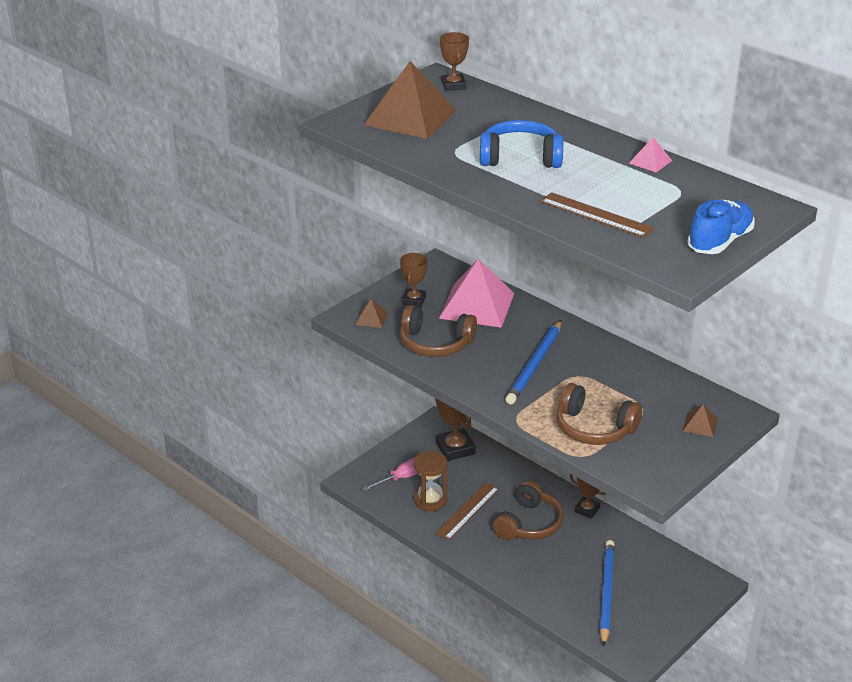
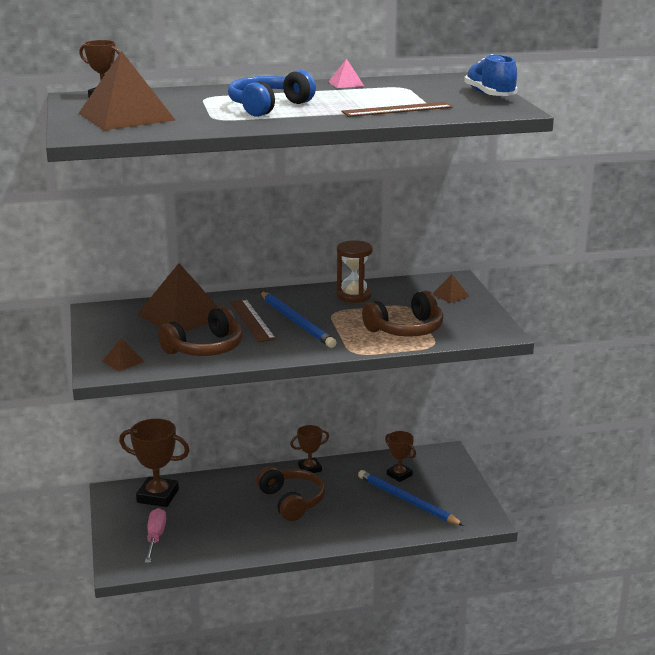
camera: 55 degrees left, 10 degrees down
(414, 300) = (129, 336): brown trophy -> brown trophy (399, 475)
(430, 500) = (202, 536): brown hourglass -> brown hourglass (354, 296)
(467, 511) = (239, 523): brown ruler -> brown ruler (252, 320)
(477, 305) = (182, 315): pink pyramid -> brown pyramid

